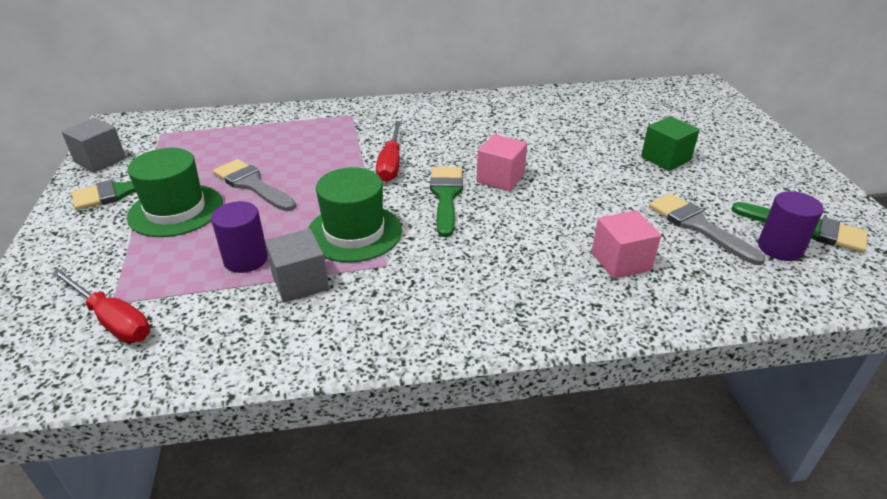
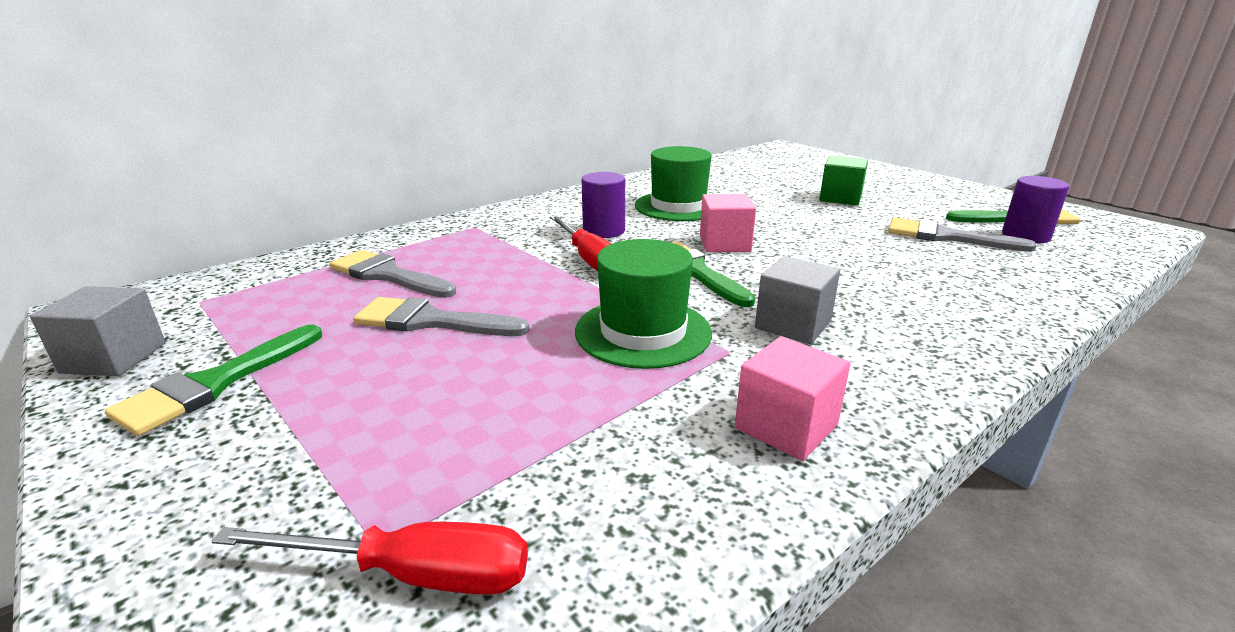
camera: 30 degrees left, 10 degrees down
(176, 210) = (343, 382): green hat -> green hat (678, 206)
(246, 259) = (538, 405): purple cylinder -> purple cylinder (604, 231)
(263, 142) = (387, 275): none -> grey brush
(300, 282) = (653, 405): grey cube -> grey cube (793, 324)
(621, 261) = (937, 278): pink cube -> pink cube (786, 426)

